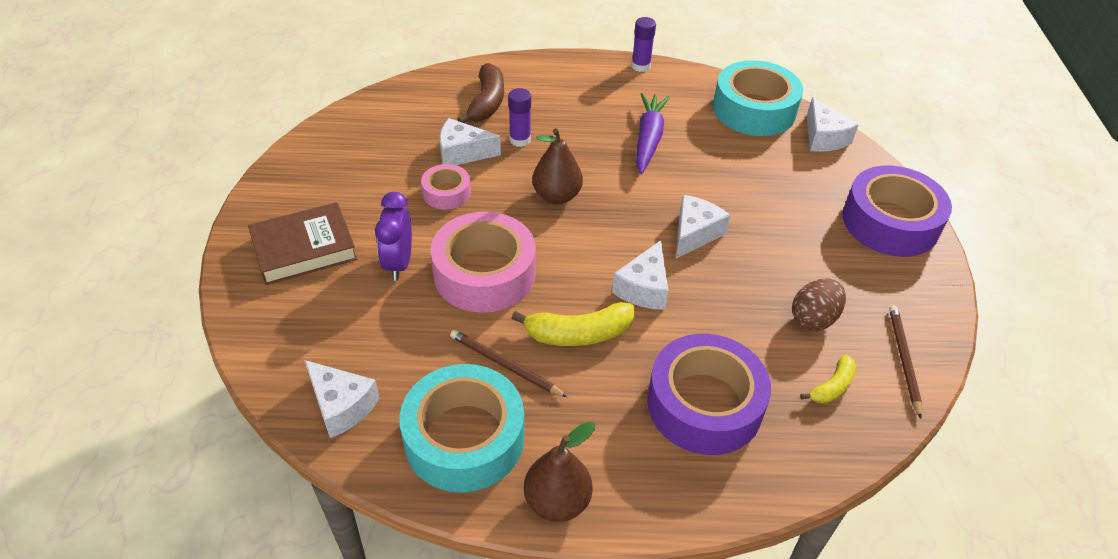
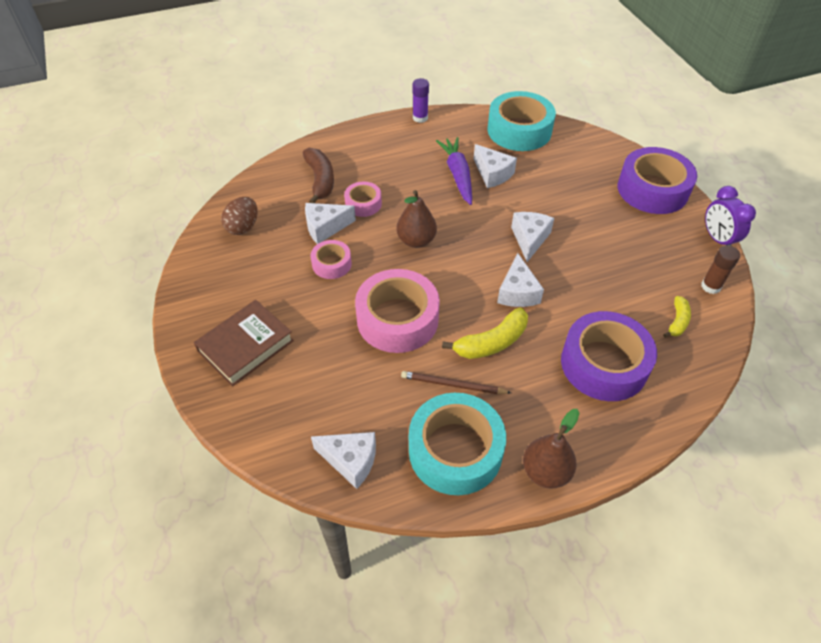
camera: 20 degrees left, 5 degrees up
(398, 263) = (328, 333): purple clock -> purple clock (717, 239)
(520, 140) = (363, 204): purple glue stick -> pink tape
(813, 318) = (640, 276): brown egg -> brown egg (243, 227)
(823, 137) = (577, 138): white cheese -> white cheese (492, 174)
(903, 360) = (710, 286): brown pencil -> brown glue stick

